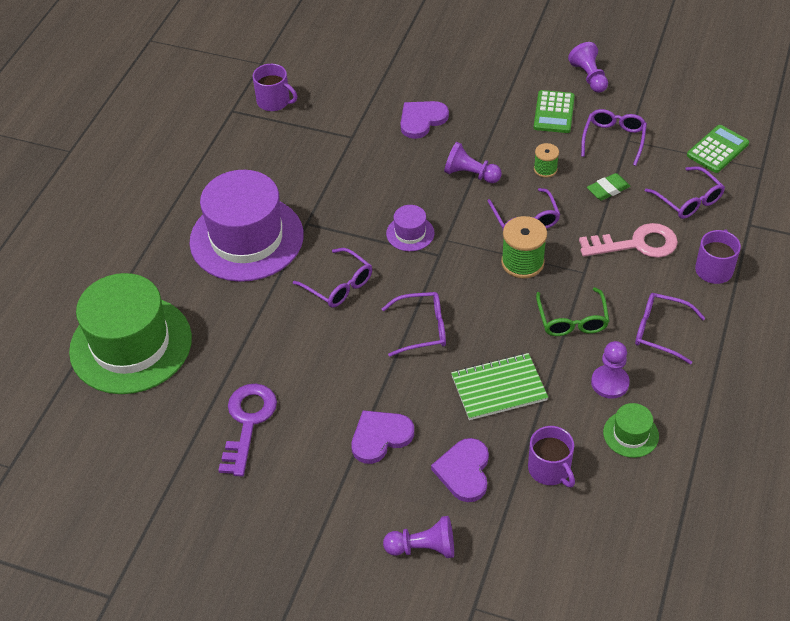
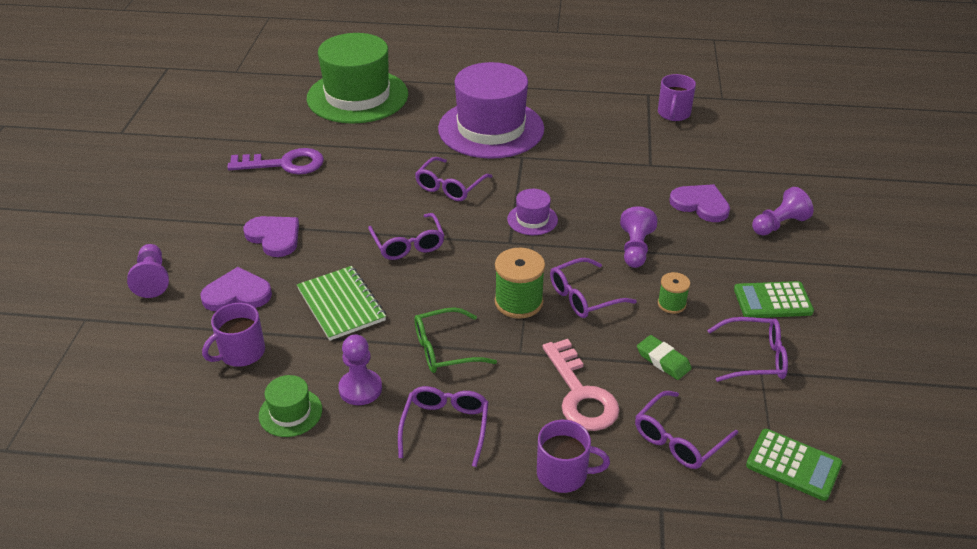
camera: 75 degrees right, 10 degrees down
(589, 77) = (857, 325): purple pawn -> purple pawn (779, 225)

